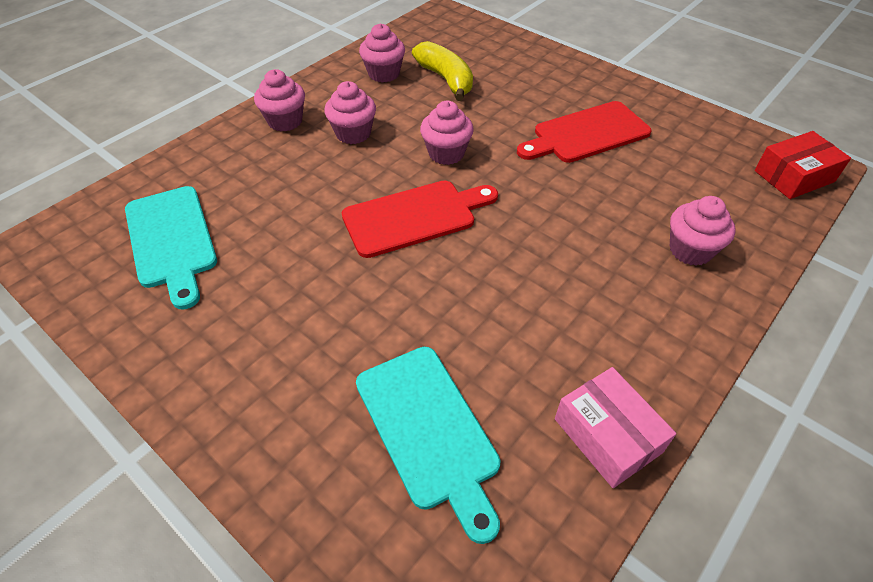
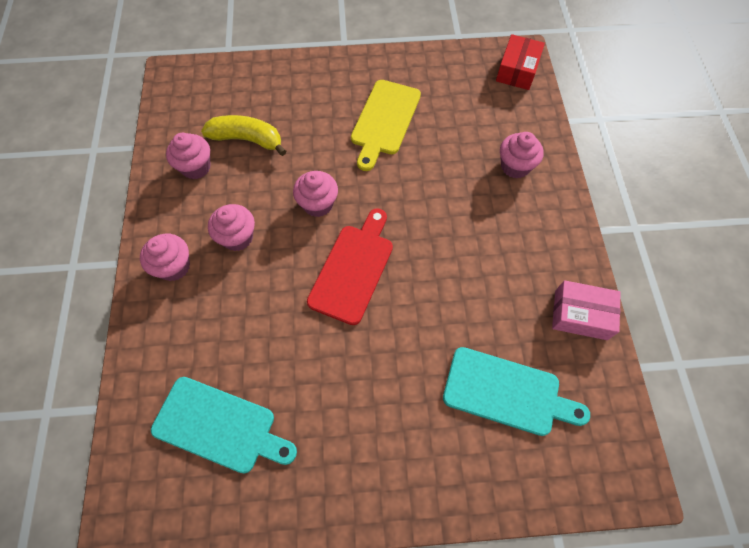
camera: 45 degrees left, 15 degrees up
(587, 134) = (384, 120): red cutting board -> yellow cutting board

